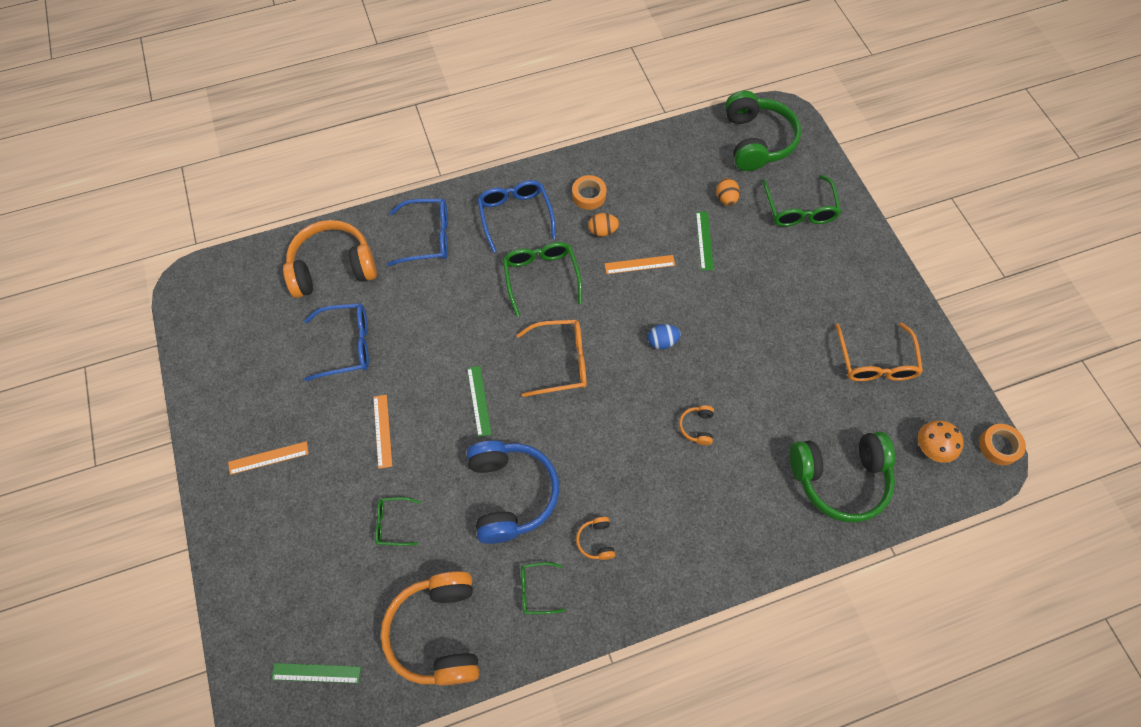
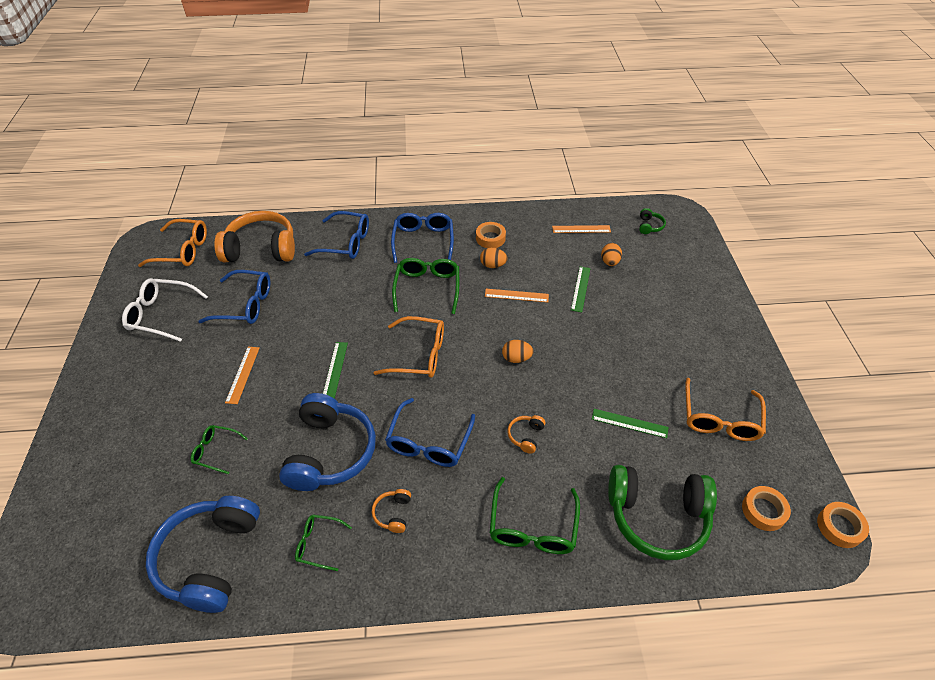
camera: 15 degrees right, 15 degrees down
(240, 291) = (183, 250): none -> orange glasses
(256, 380) = (161, 314): none -> white glasses
(268, 458) = (140, 373): orange ruler -> orange ruler (581, 229)
(316, 673) = (84, 564): green ruler -> green ruler (629, 423)
(438, 632) = (210, 558): orange headphones -> blue headphones
(605, 458) = (429, 442): none -> blue glasses
(662, 342) = (516, 358): blue egg -> orange egg
(756, 141) = (649, 226): green headphones -> green headphones, size x0.41
(799, 209) = (675, 282): green glasses -> green glasses (532, 527)
(931, 447) = (763, 511): orange mushroom -> orange tape

